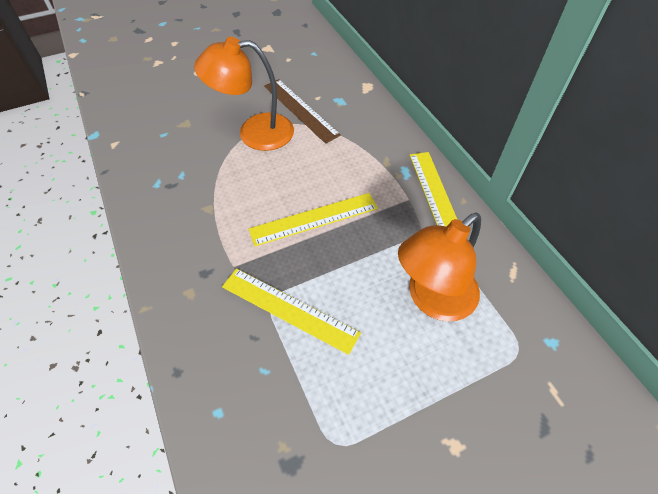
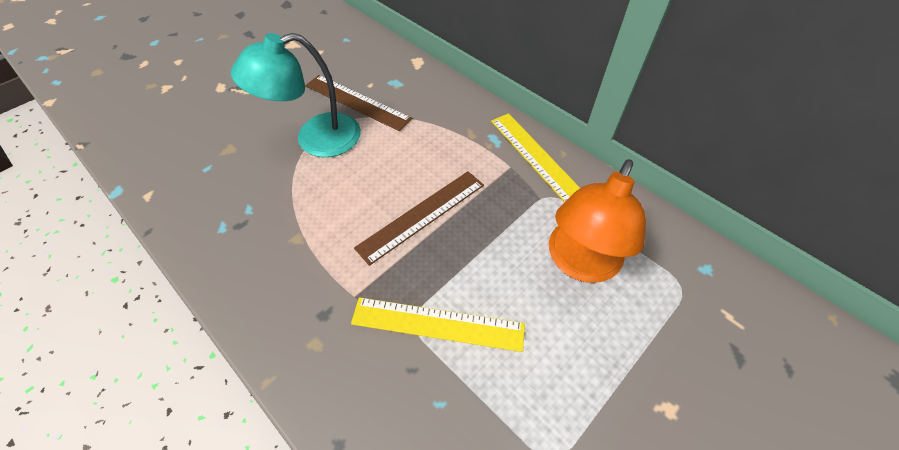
camera: 20 degrees left, 0 degrees up
(254, 133) = (315, 139): orange lamp -> turquoise lamp
(314, 218) = (422, 215): yellow ruler -> brown ruler

